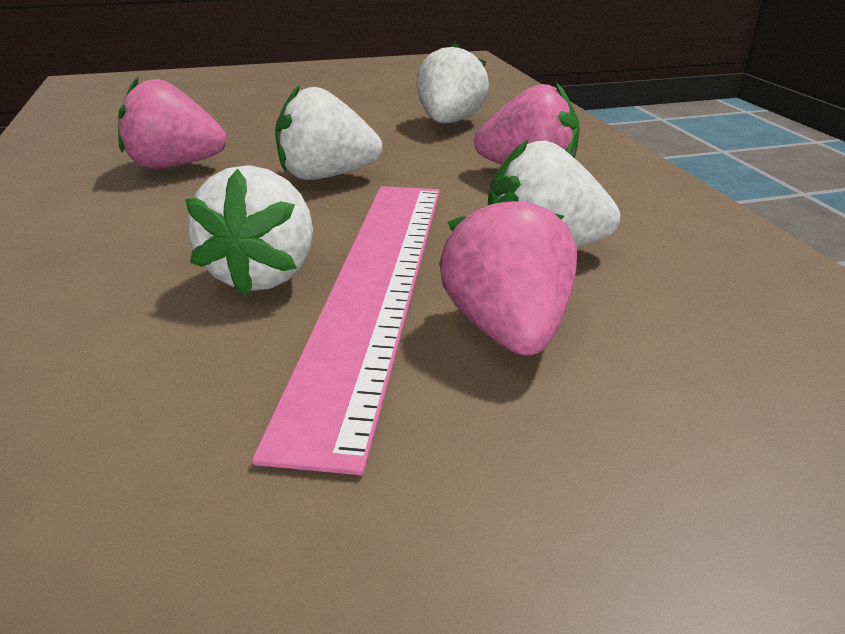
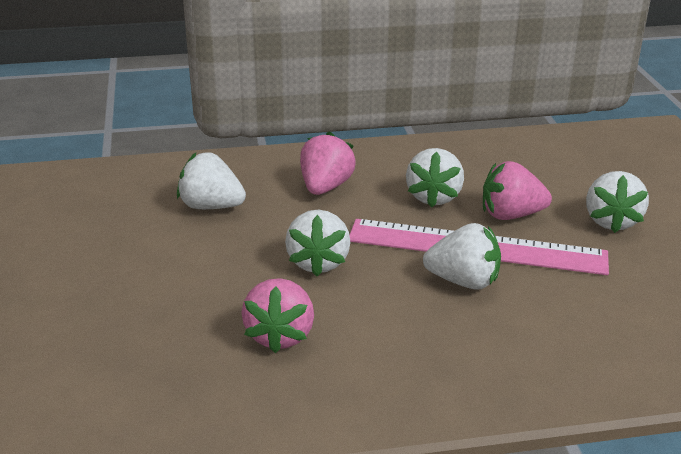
camera: 85 degrees left, 0 degrees up
(536, 504) = (611, 221): none -> white strawberry

